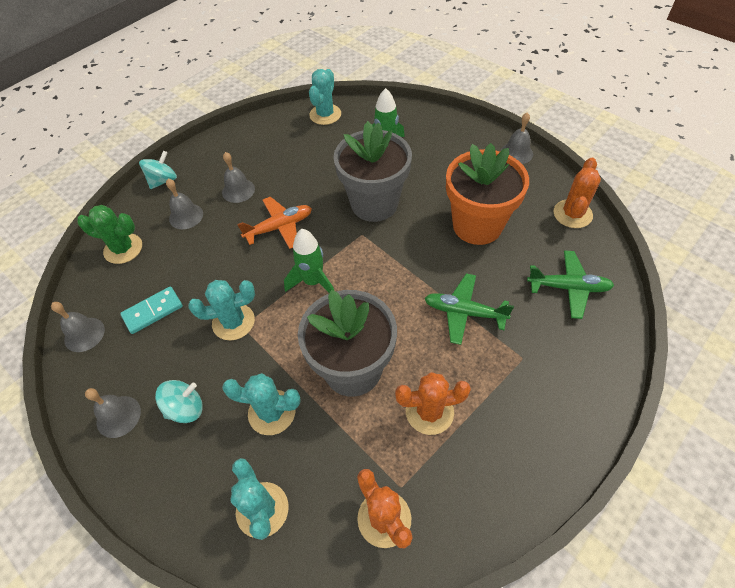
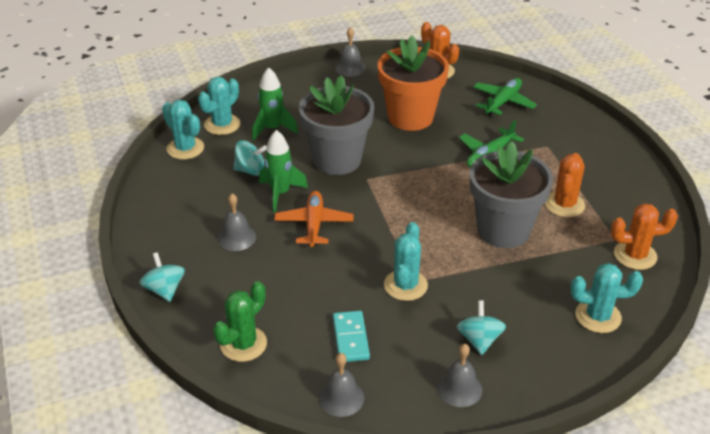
camera: 65 degrees left, 15 degrees down
(186, 216) = (238, 284): grey bell -> none
(272, 412) = (515, 287): turquoise cactus -> turquoise cactus (222, 124)
(313, 282) = (398, 223): green rocket -> green rocket (280, 193)
(323, 160) = (250, 170): none -> turquoise spinning top

